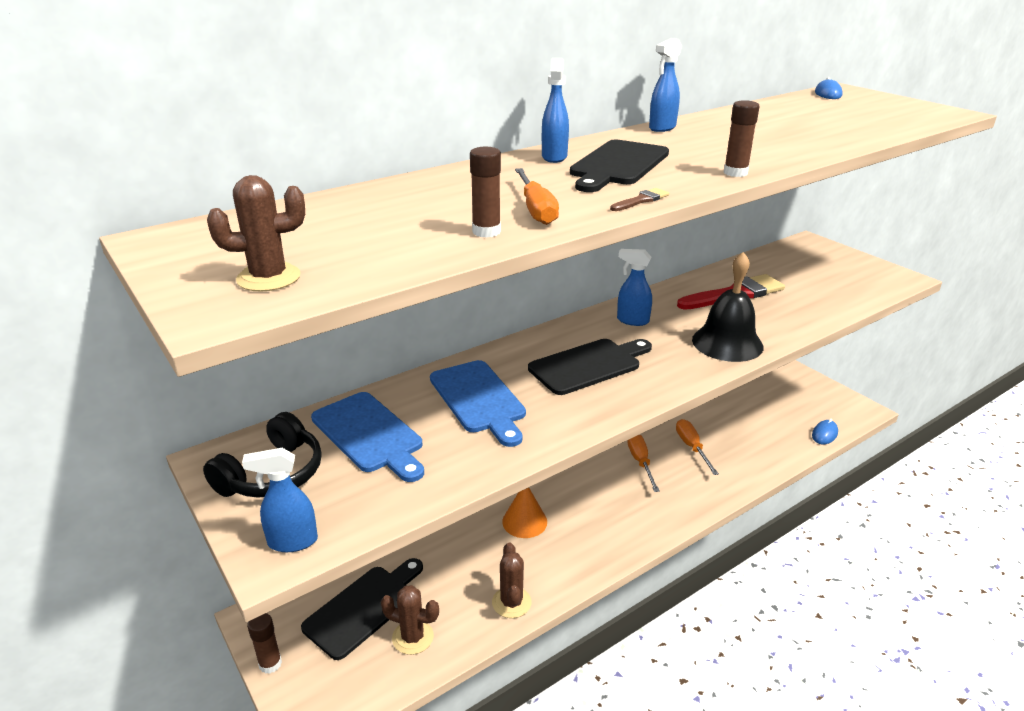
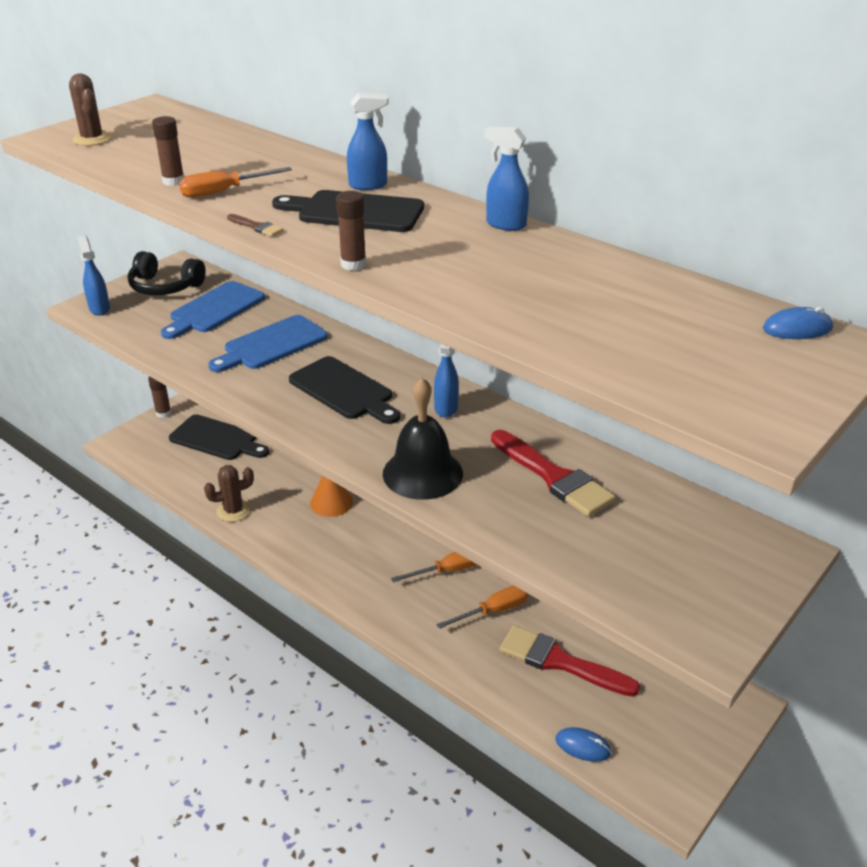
camera: 75 degrees right, 5 degrees up
(413, 637) = (192, 468): brown cactus -> none
(747, 427) = (560, 662): none -> red brush

